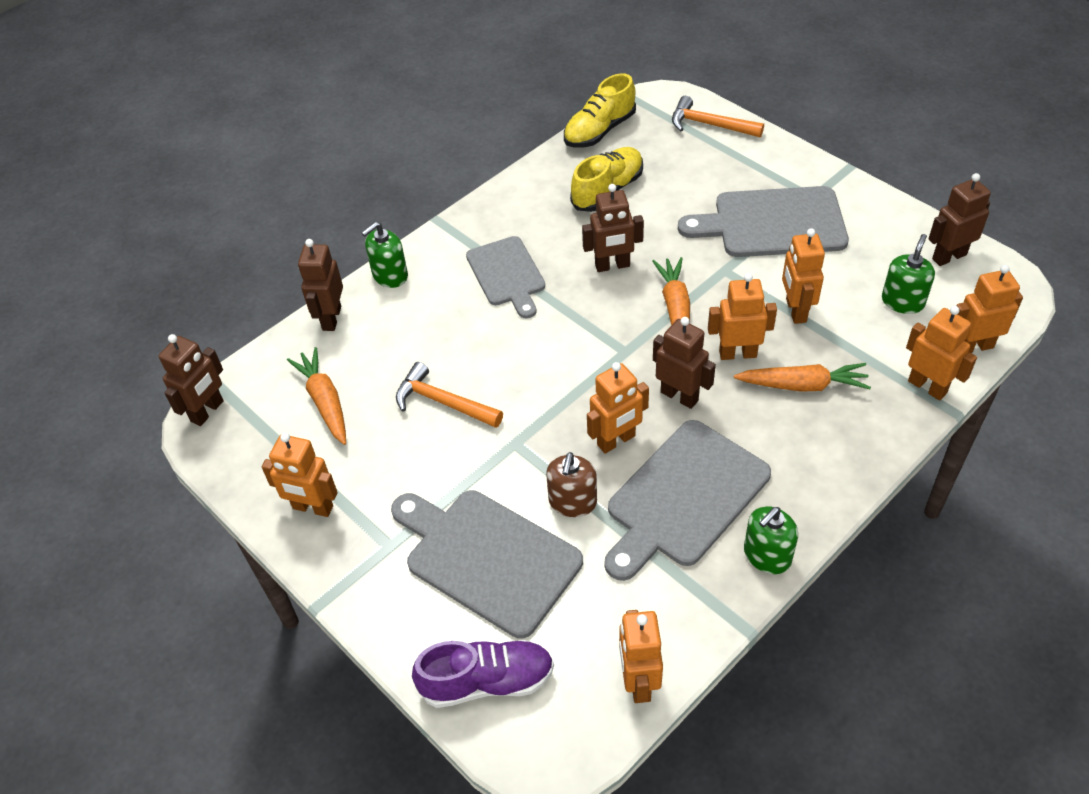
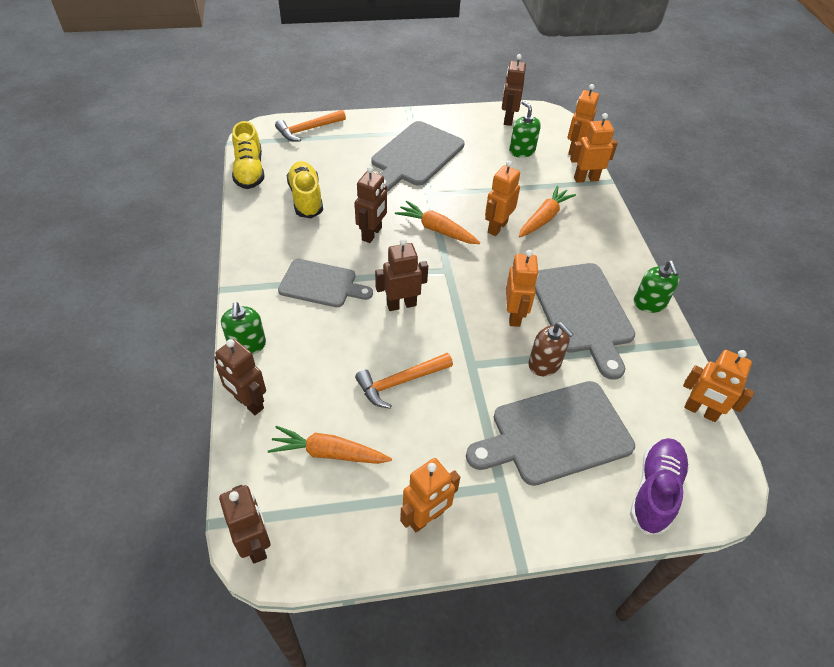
camera: 60 degrees left, 0 degrees up
(679, 396) = (505, 268): brown robot -> brown robot (401, 304)
(795, 310) = (488, 188): orange robot -> none

